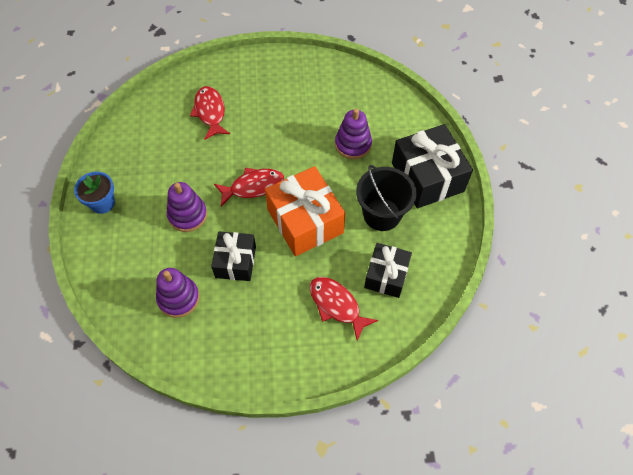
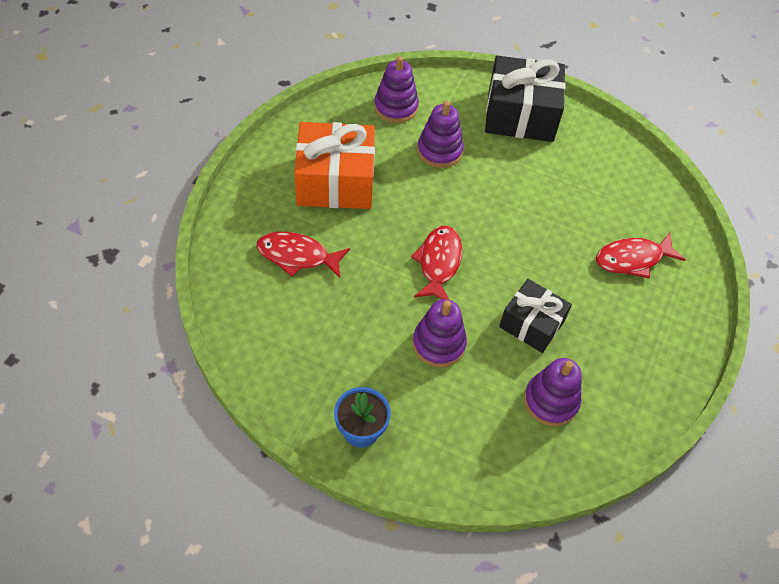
camera: 65 degrees left, 5 degrees down
(305, 221) = (514, 237): orange gift -> orange gift (335, 181)
(374, 102) = (396, 107): none -> purple stacking toy
(382, 214) = (544, 171): black bucket -> none
(386, 275) = (618, 203): black gift -> none

